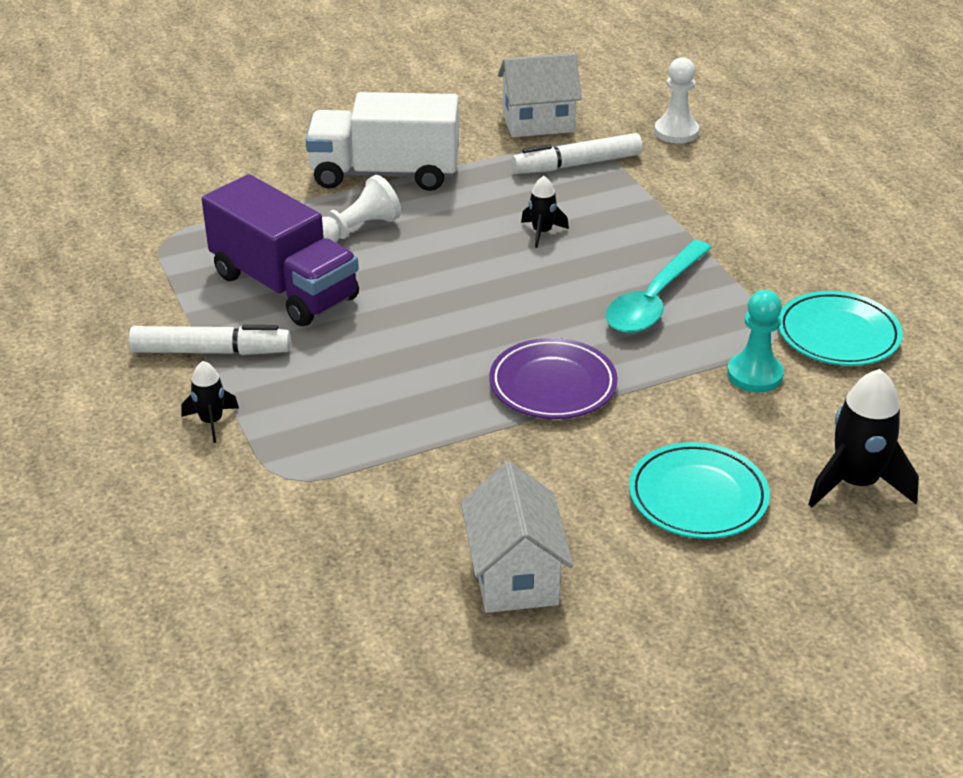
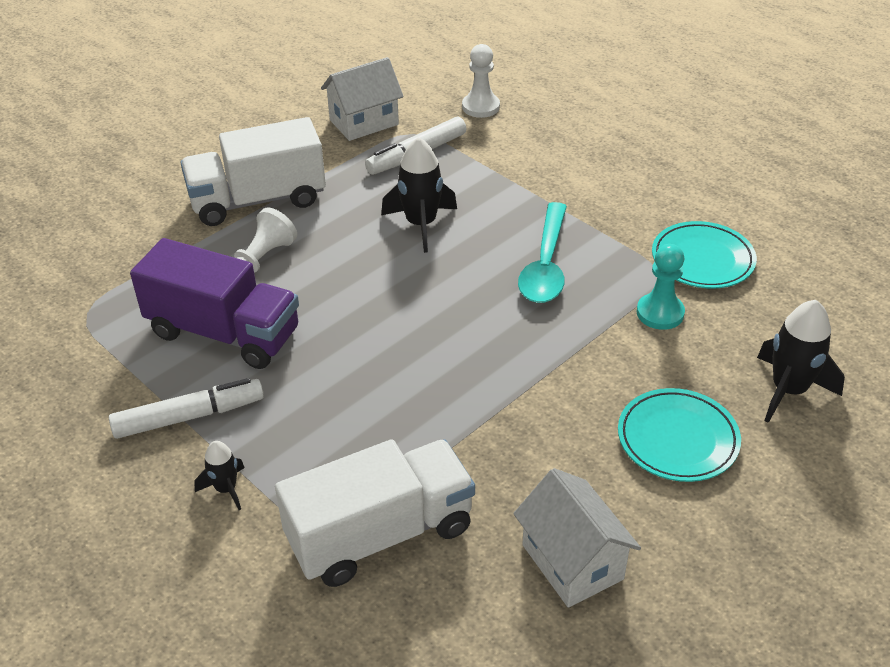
camera: 20 degrees left, 5 degrees up
(336, 499) = (380, 534): none -> white truck
(542, 232) = (421, 224): black rocket -> black rocket, size x1.79
(553, 385) = (506, 367): purple plate -> none

